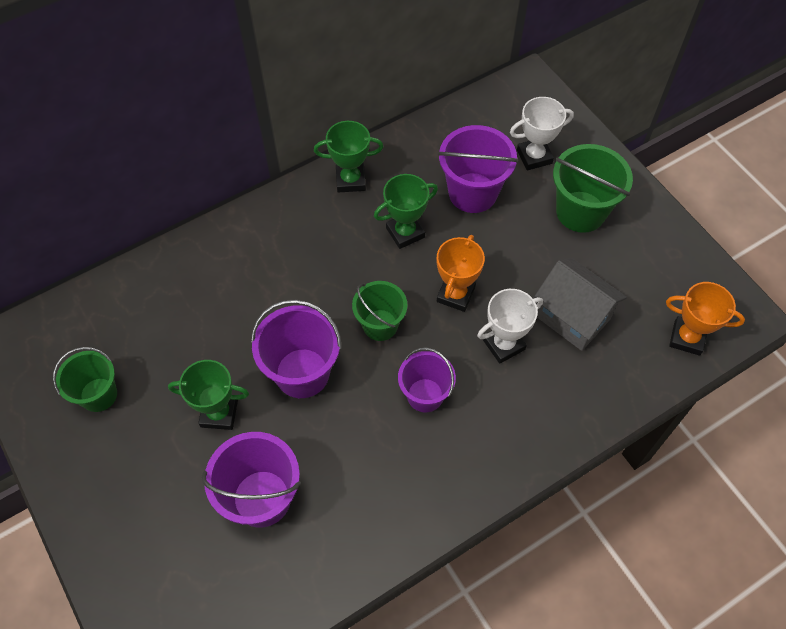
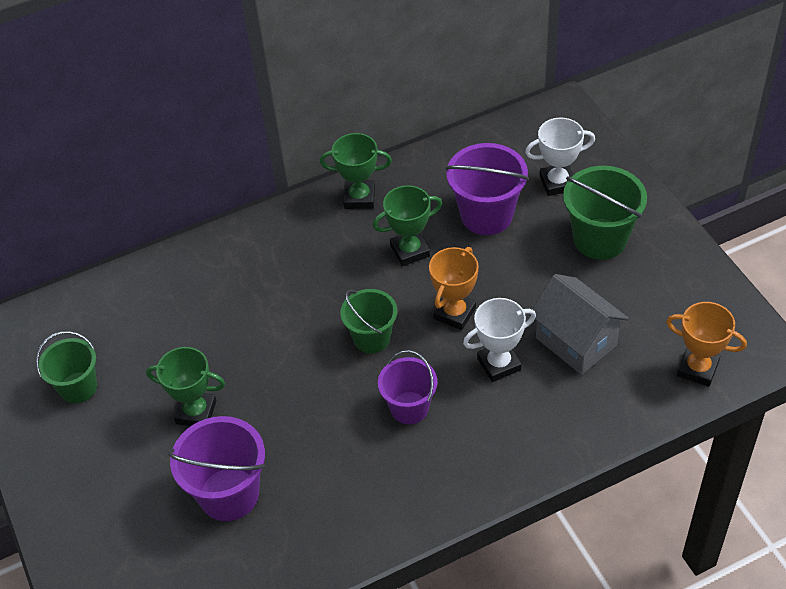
camera: 10 degrees right, 10 degrees down
(302, 373) = (285, 379): purple bucket -> none

